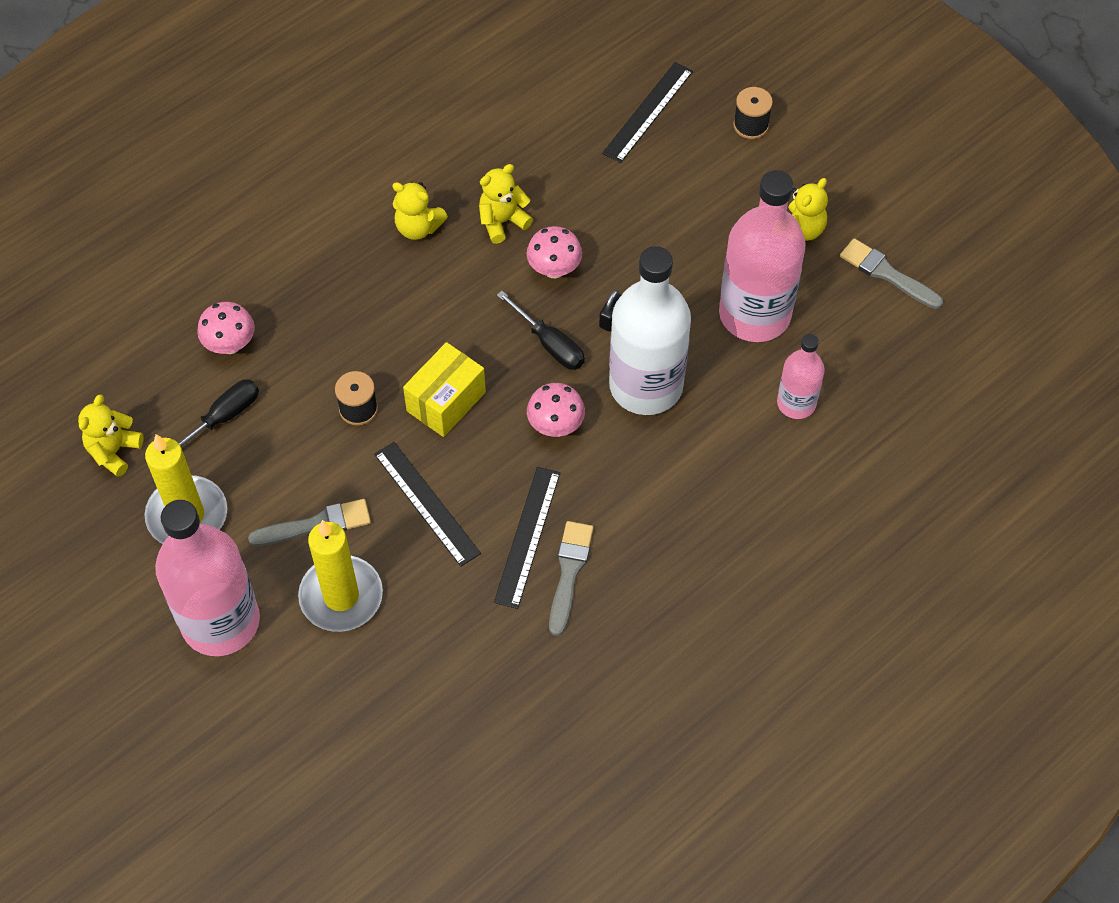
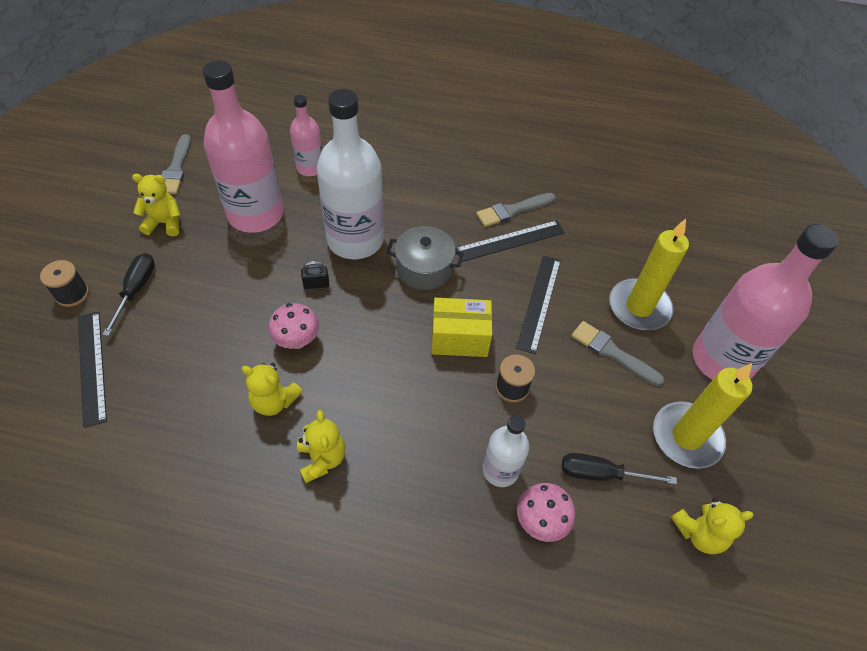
camera: 130 degrees left, 5 degrees down
(295, 345) = (500, 470): none -> white bottle
(550, 344) = (364, 307): black screwdriver -> black screwdriver (136, 290)
(555, 425) = (424, 269): pink mushroom -> grey pot
(648, 112) = (92, 367): black ruler -> black ruler turned 75 degrees clockwise

